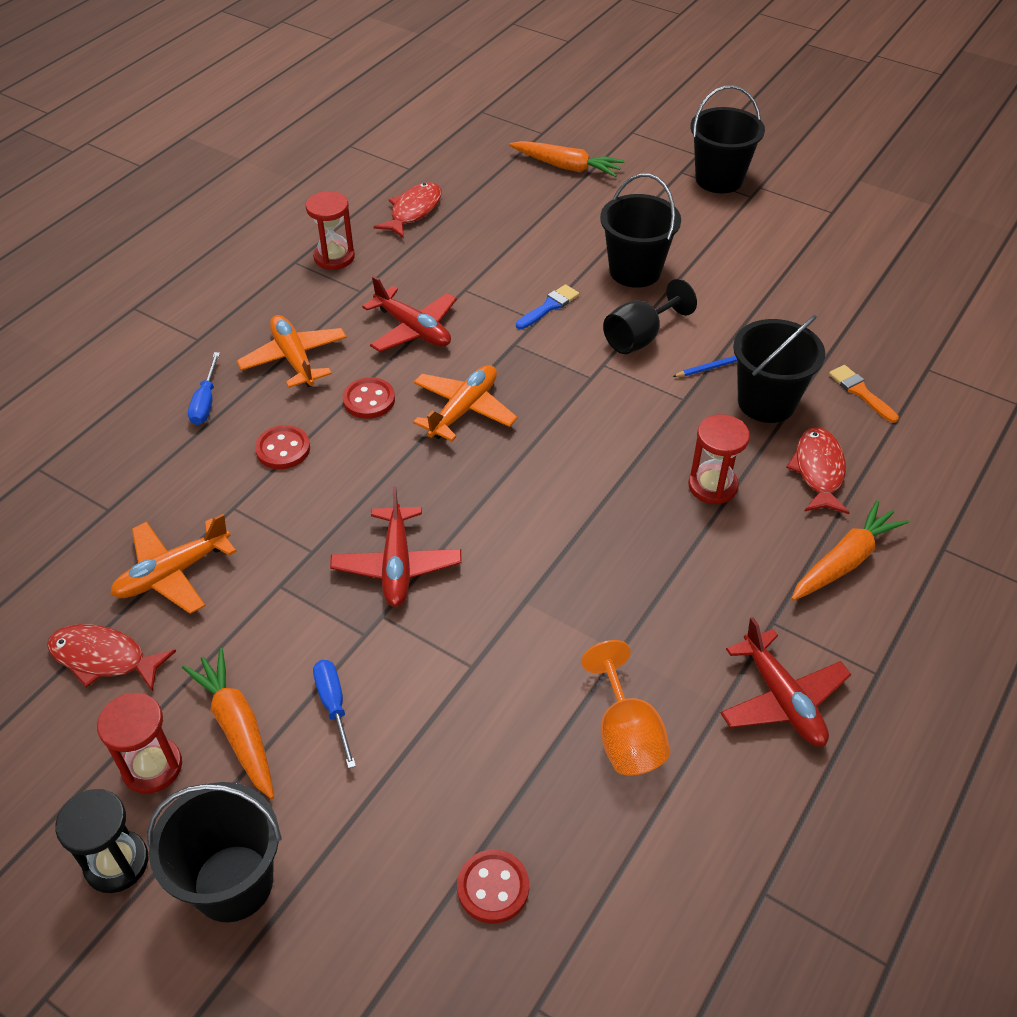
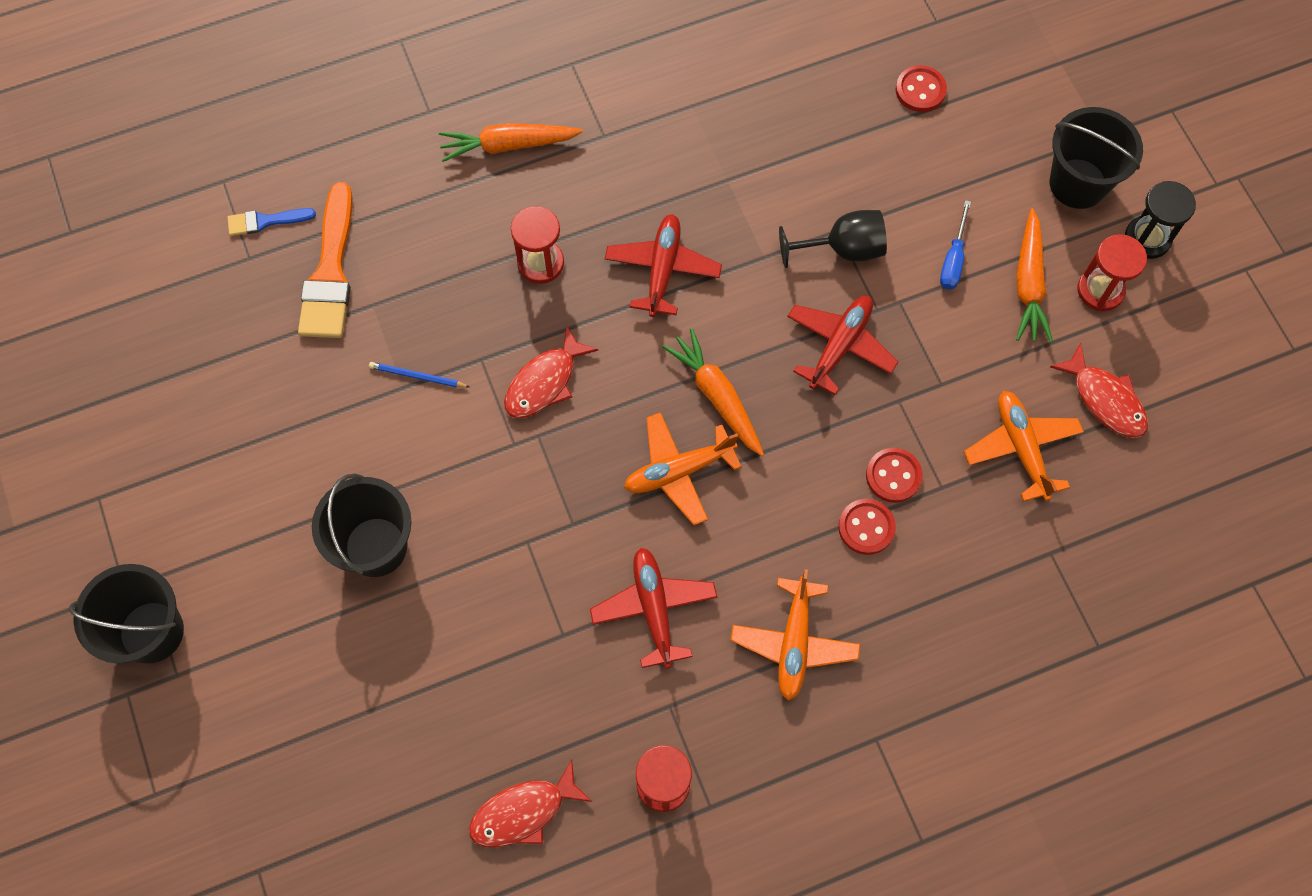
camera: 145 degrees left, 20 degrees up
(173, 573) = (1021, 448): orange plane -> orange plane turned 105 degrees counterclockwise
(206, 402) = (908, 636): blue screwdriver -> none
(369, 400) = (755, 539): red button -> red button (893, 476)
(549, 306) = (501, 552): blue brush -> blue brush (266, 221)
(567, 167) = (290, 776): orange carrot -> orange carrot (716, 396)
(626, 735) = (771, 125): orange goblet -> none
(640, 338) = (453, 454): black goblet -> black goblet (843, 249)
(766, 402) = (417, 312): black bucket -> none
(782, 699) = (650, 86): red plane -> red plane (662, 269)
(818, 471) = (446, 224): red fish -> red fish (545, 382)
(860, 392) = (330, 272): orange brush -> orange brush, size x1.96

